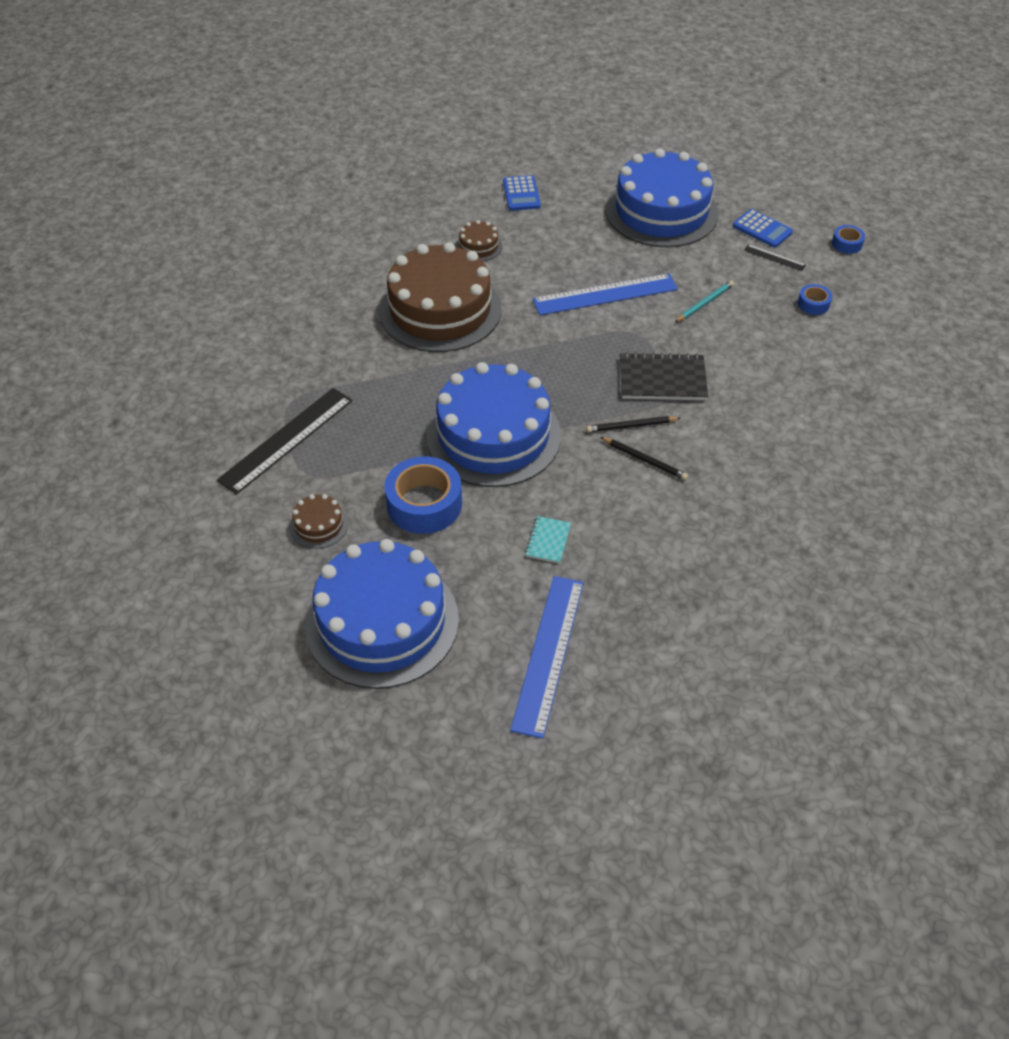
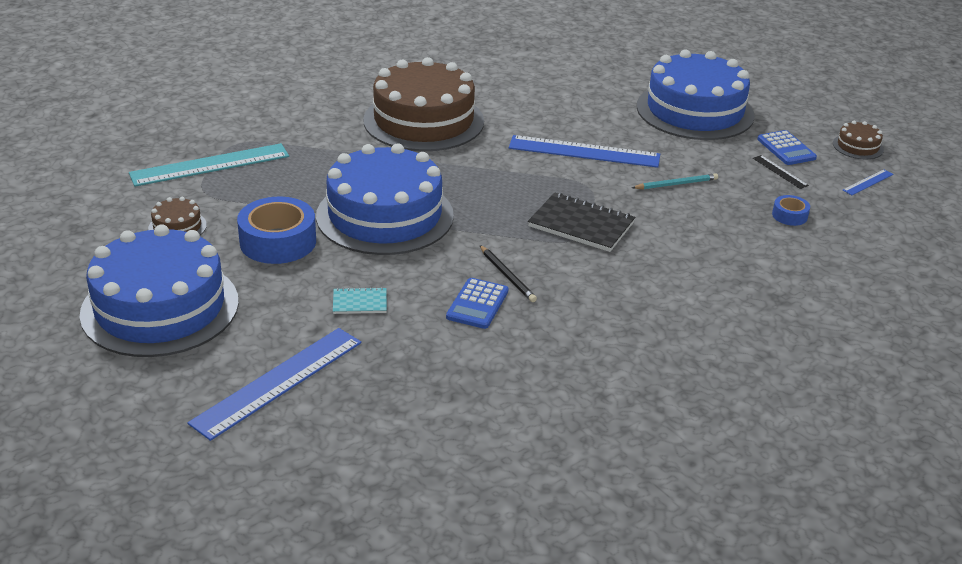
camera: 25 degrees right, 15 degrees down
(286, 439) = (210, 165): black ruler -> turquoise ruler
(478, 246) = (499, 90): brown cake -> brown cake (858, 146)
(521, 194) = (572, 66): blue calculator -> blue calculator (477, 304)
(548, 541) = (360, 302): turquoise notebook -> turquoise notebook turned 45 degrees clockwise
(631, 426) = (518, 248): black pencil -> none
(847, 244) = (868, 182): blue tape -> blue ruler

